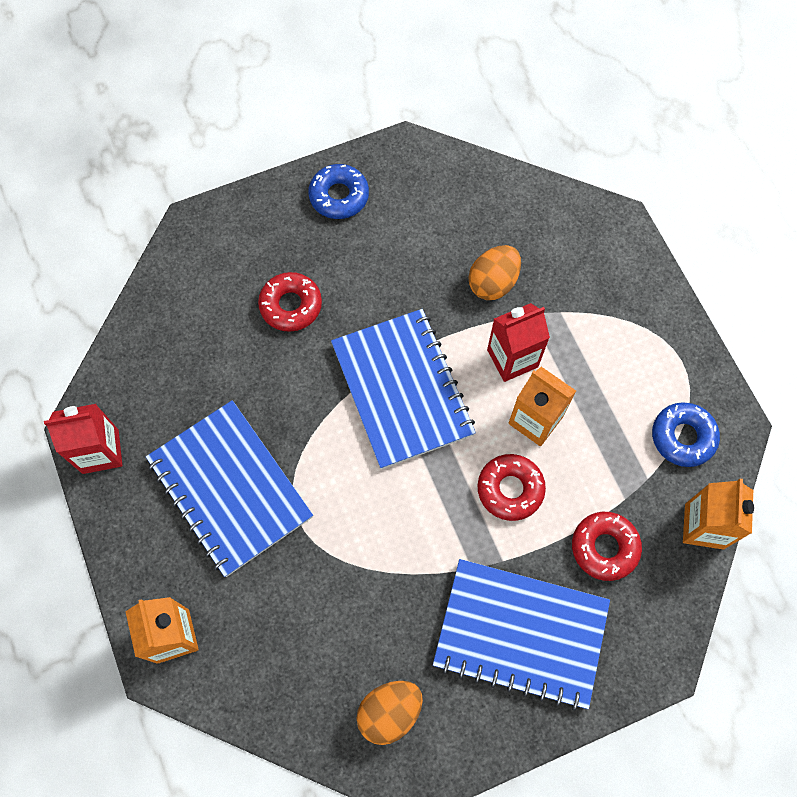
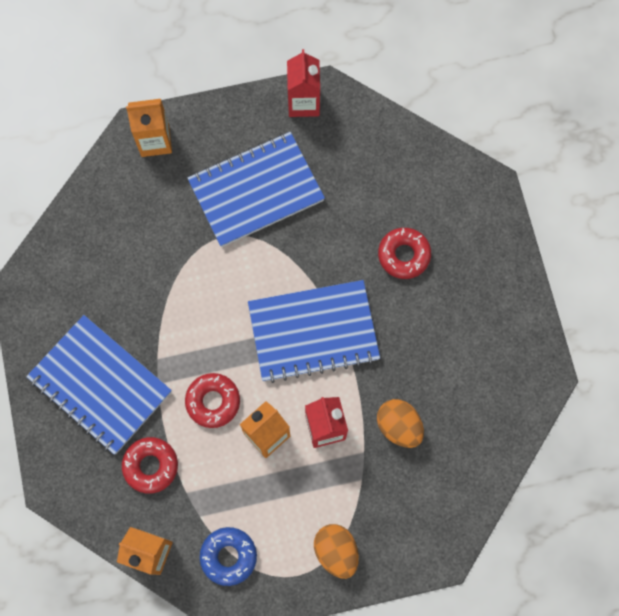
camera: 100 degrees right, 5 degrees up
(339, 196) = (504, 309): blue donut -> none
(389, 712) = (67, 280): orange egg -> orange egg (336, 551)
(520, 634) = (100, 385): blue notebook -> blue notebook turned 75 degrees counterclockwise

